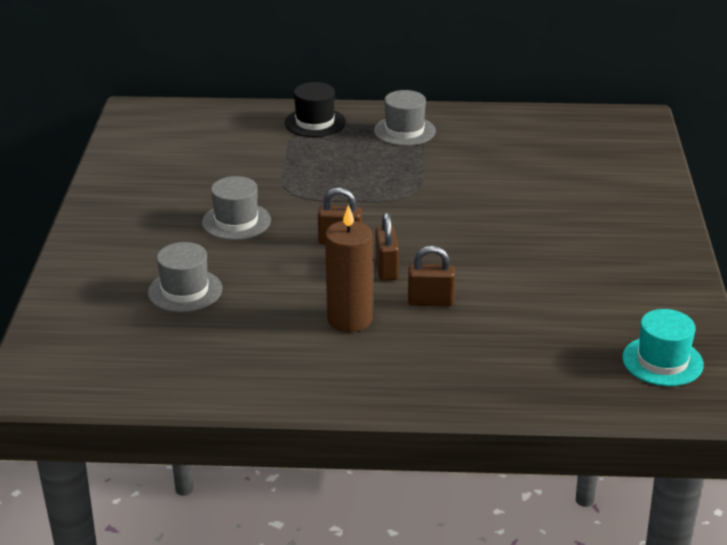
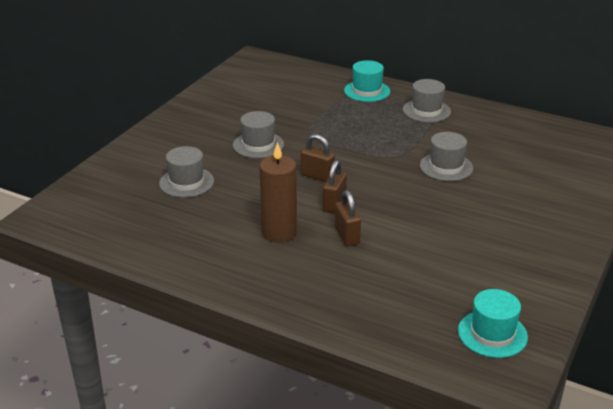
camera: 25 degrees right, 0 degrees up
(315, 122) = (367, 91): black hat -> turquoise hat
(430, 301) = (347, 236): brown padlock -> brown padlock turned 45 degrees clockwise
(478, 192) = (446, 167): none -> grey hat

